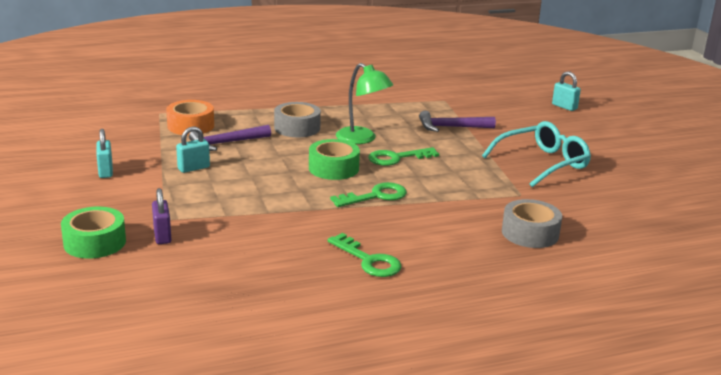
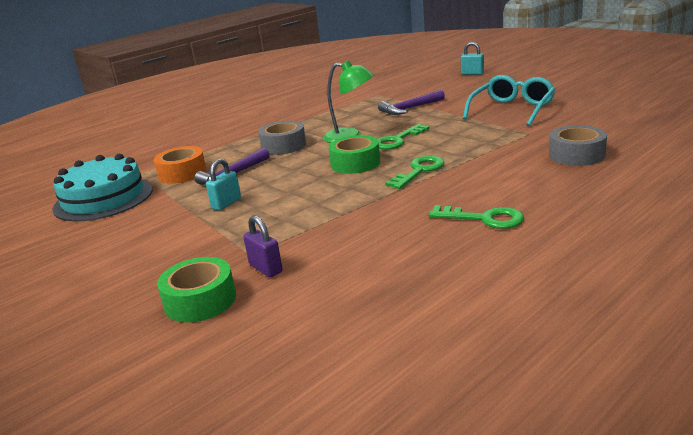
camera: 20 degrees left, 0 degrees up
(105, 171) = (138, 235): turquoise padlock -> none
(112, 128) = (103, 198): none -> turquoise cake

